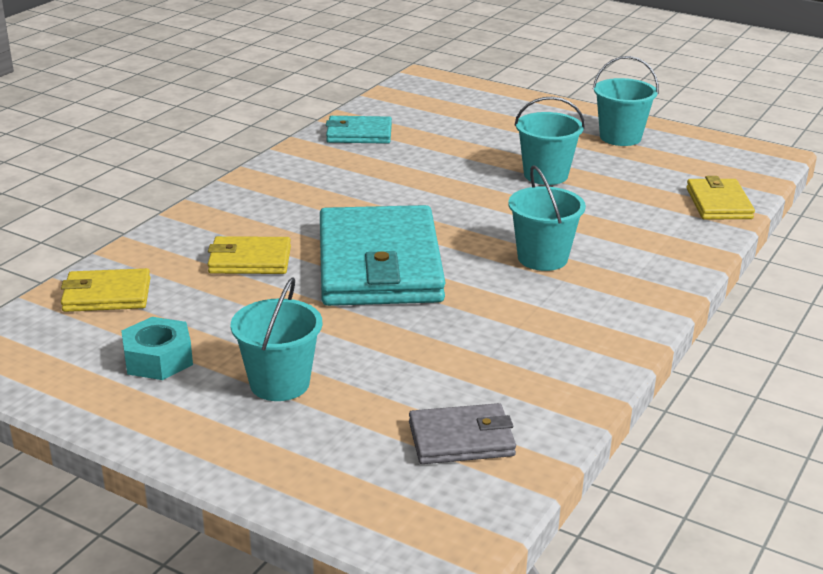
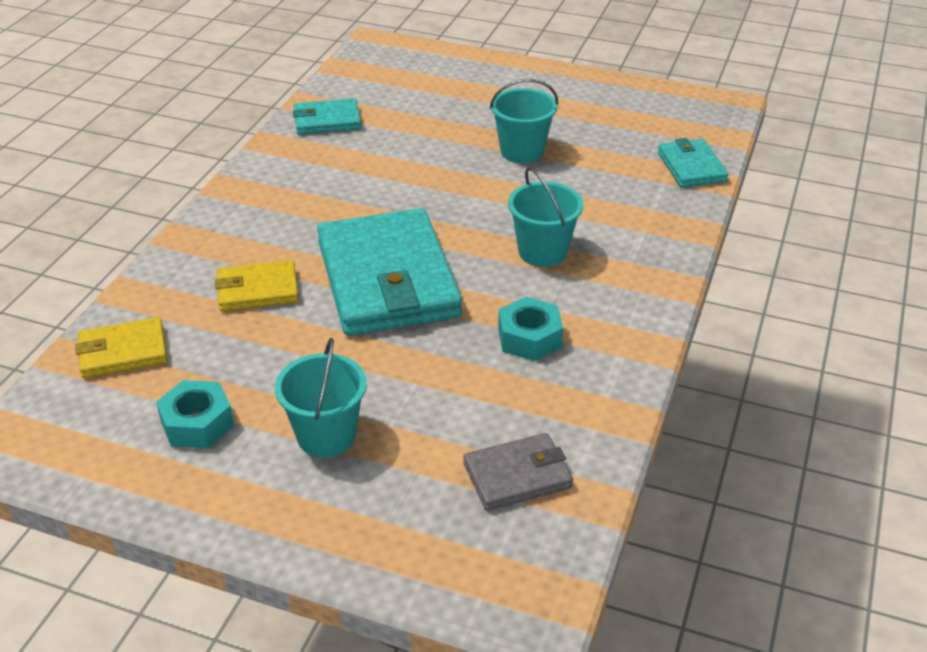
camera: 10 degrees left, 10 degrees up
(508, 327) = (529, 338): none -> turquoise nut
(620, 137) = (582, 97): turquoise bucket -> none
(718, 203) = (691, 167): yellow wallet -> turquoise wallet

